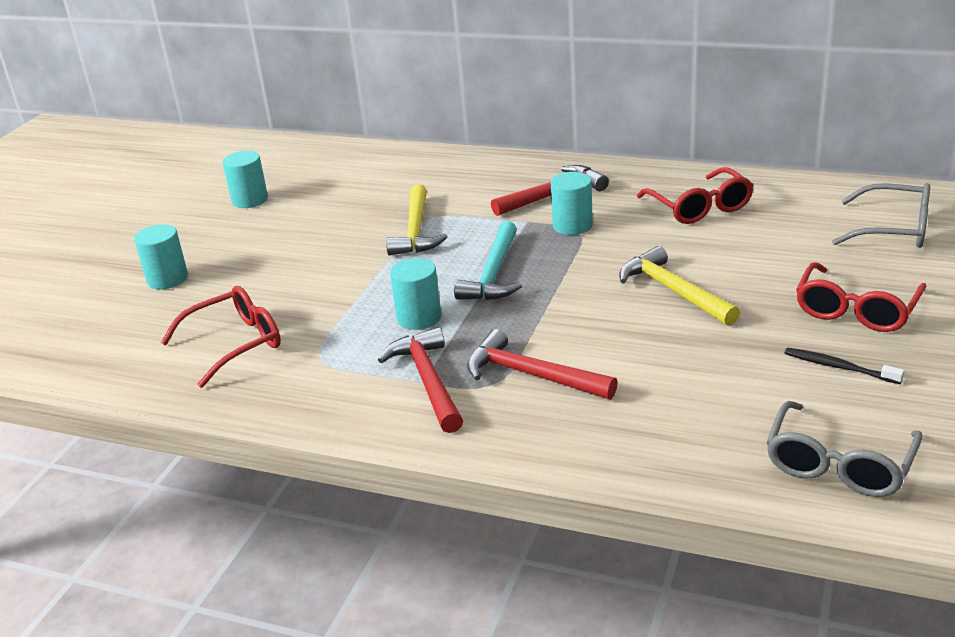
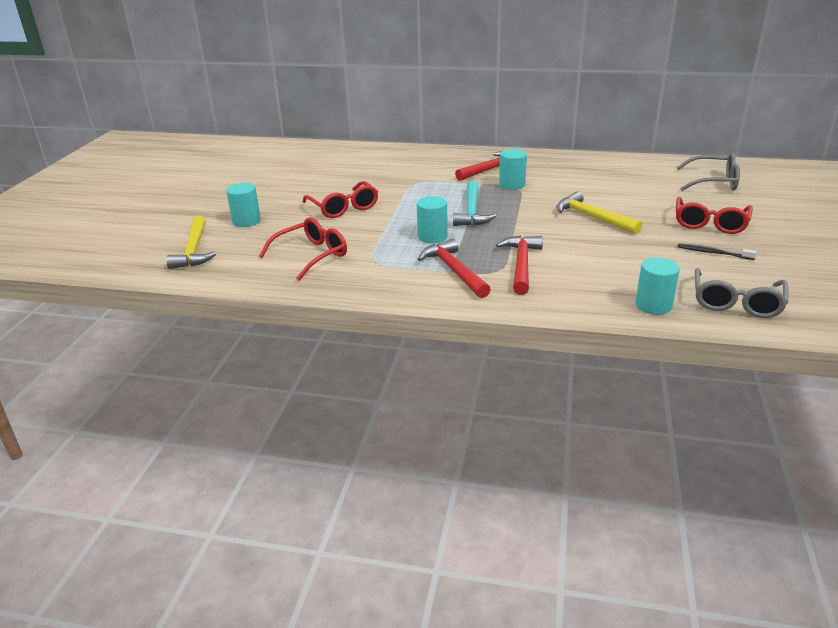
camera: 10 degrees left, 0 degrees up
(250, 200) = (286, 176): turquoise cylinder -> turquoise cylinder (653, 305)
(416, 231) = (409, 190): yellow hammer -> yellow hammer (194, 250)
(531, 375) = (521, 264): red hammer -> red hammer turned 75 degrees clockwise
(699, 207) = (589, 173): red glasses -> red glasses (343, 208)

